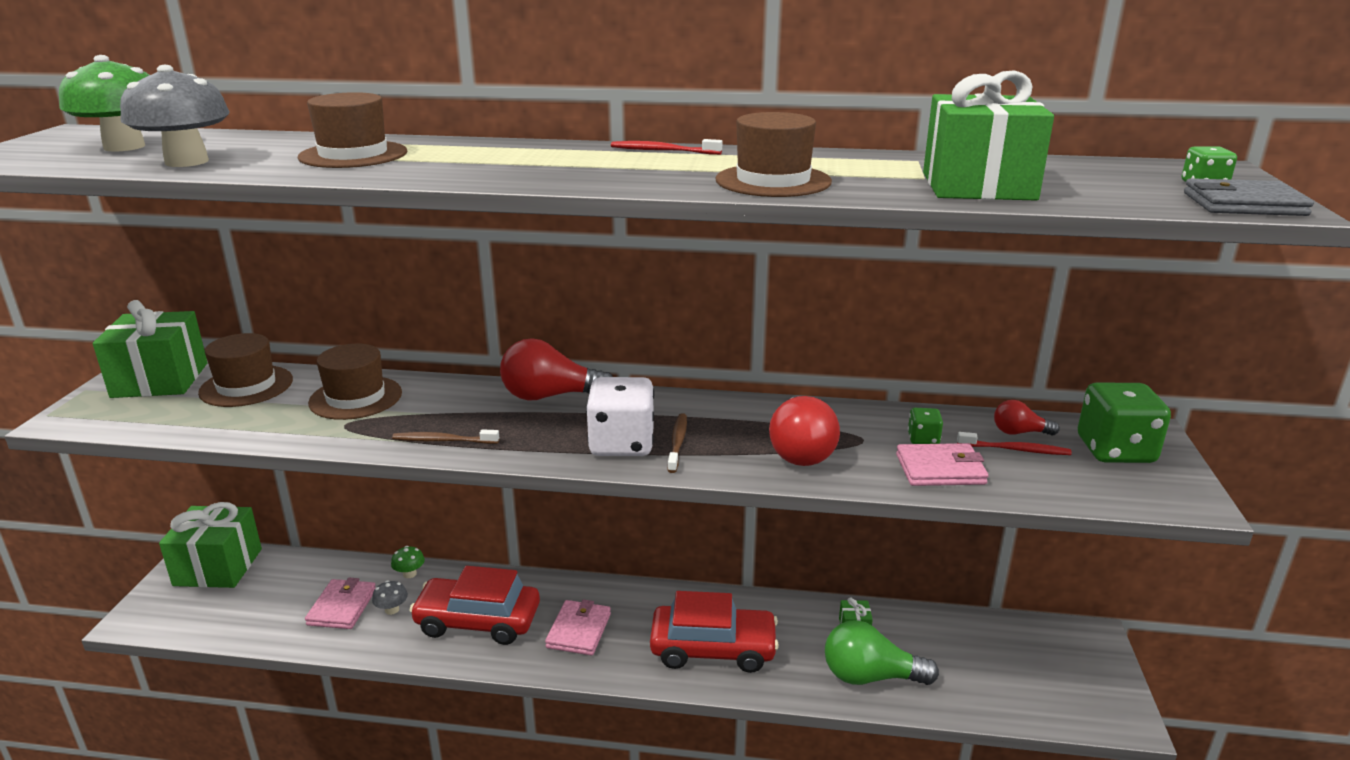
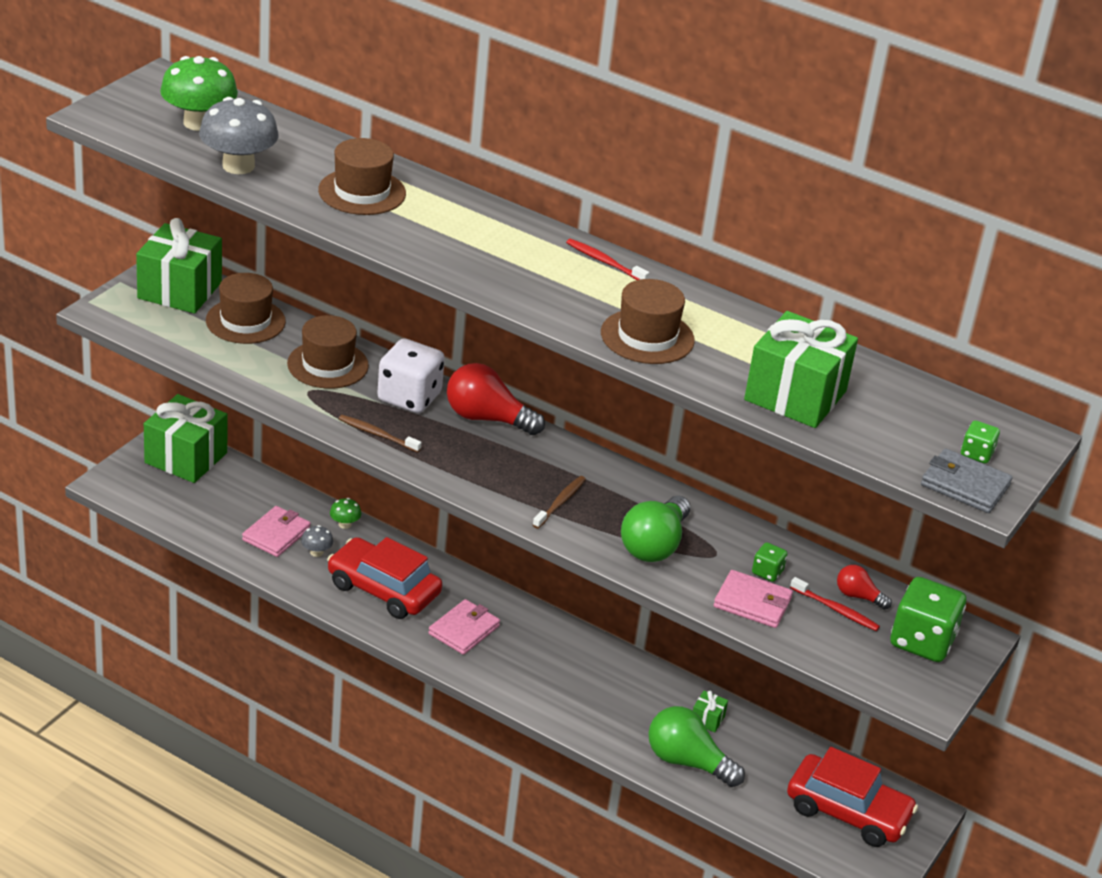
camera: 20 degrees right, 10 degrees up
(622, 444) = (515, 487): white dice -> white dice (409, 397)
(713, 648) = (569, 688): red car -> red car (848, 812)
(800, 450) = (654, 545): red light bulb -> green light bulb

